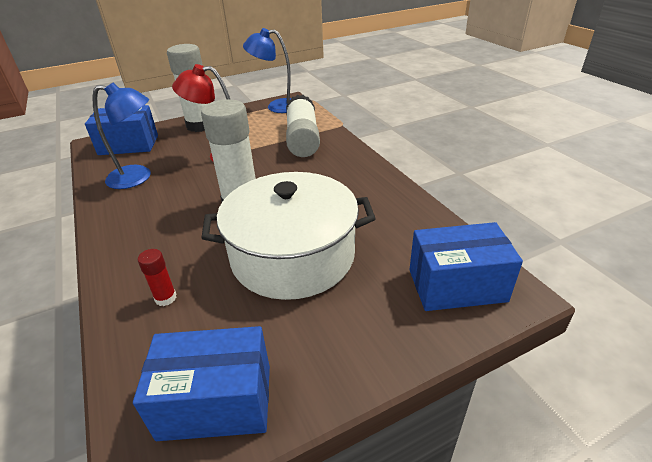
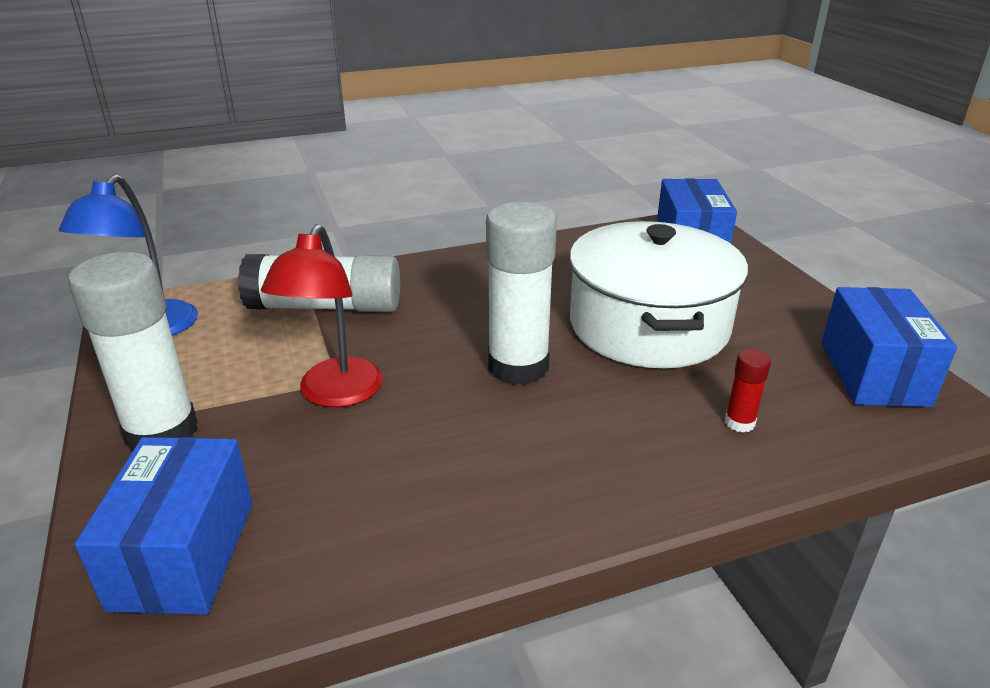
camera: 85 degrees left, 5 degrees down
(138, 177) = (379, 505): blue lamp -> none

